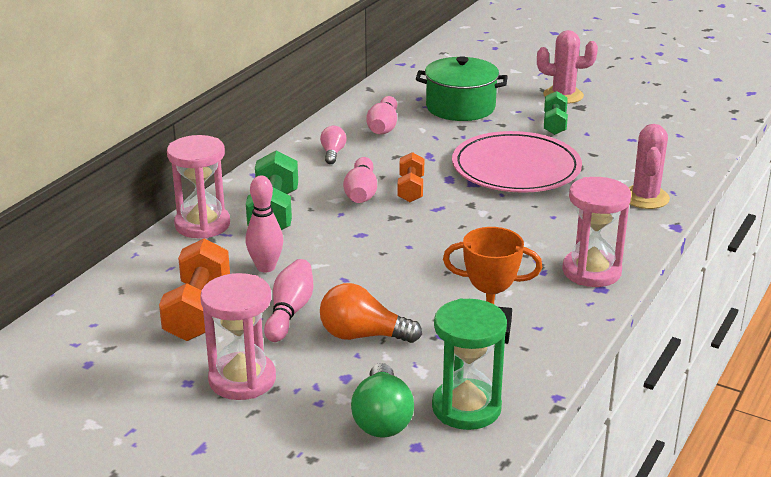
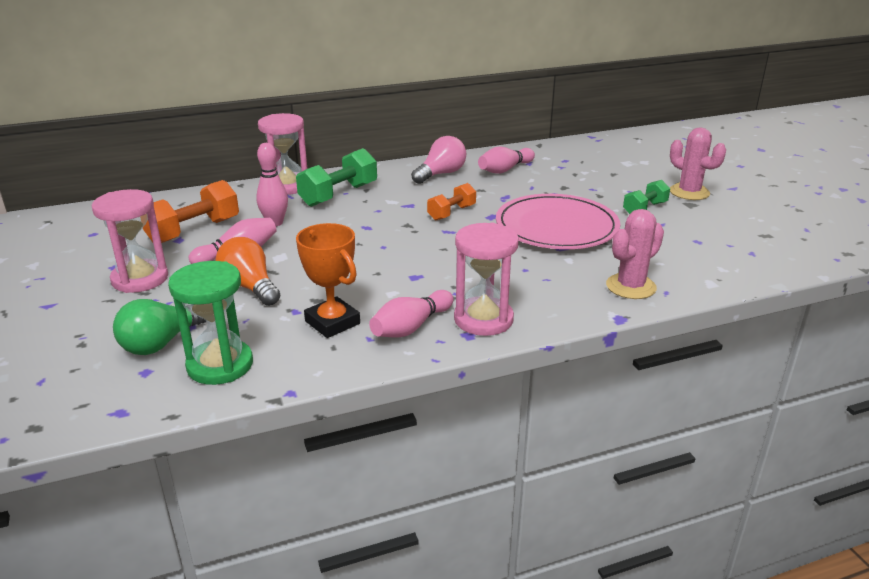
camera: 40 degrees right, 0 degrees up
(333, 153) = (441, 174): pink light bulb -> pink light bulb, size x1.66
(361, 193) = (414, 203): pink bowling pin -> pink bowling pin (411, 327)
(460, 107) = (586, 175): green pot -> none

